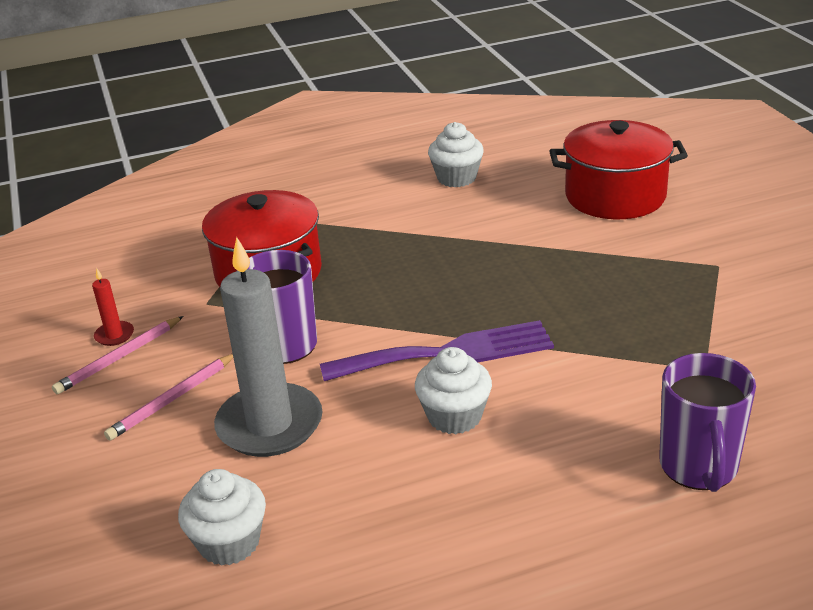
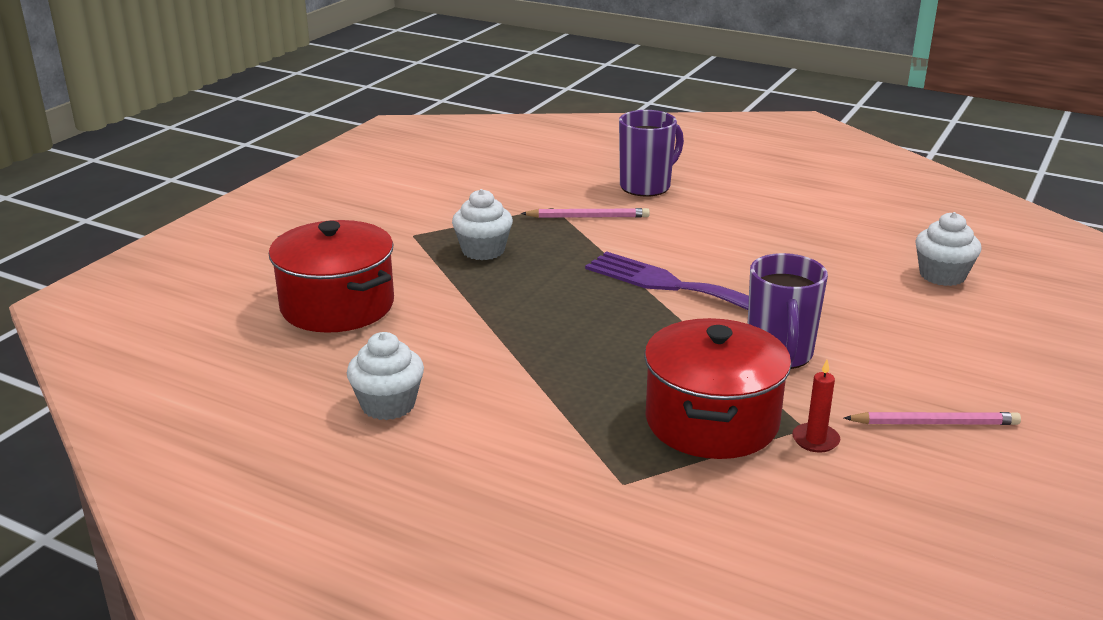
camera: 135 degrees left, 5 degrees down
(114, 335) = (924, 448): red candle -> red candle (815, 440)
(172, 399) = (912, 365): pink pencil -> pink pencil (588, 217)
(270, 425) = (853, 313): grey candle -> none
(454, 416) = (728, 258): white cupcake -> white cupcake (483, 250)

